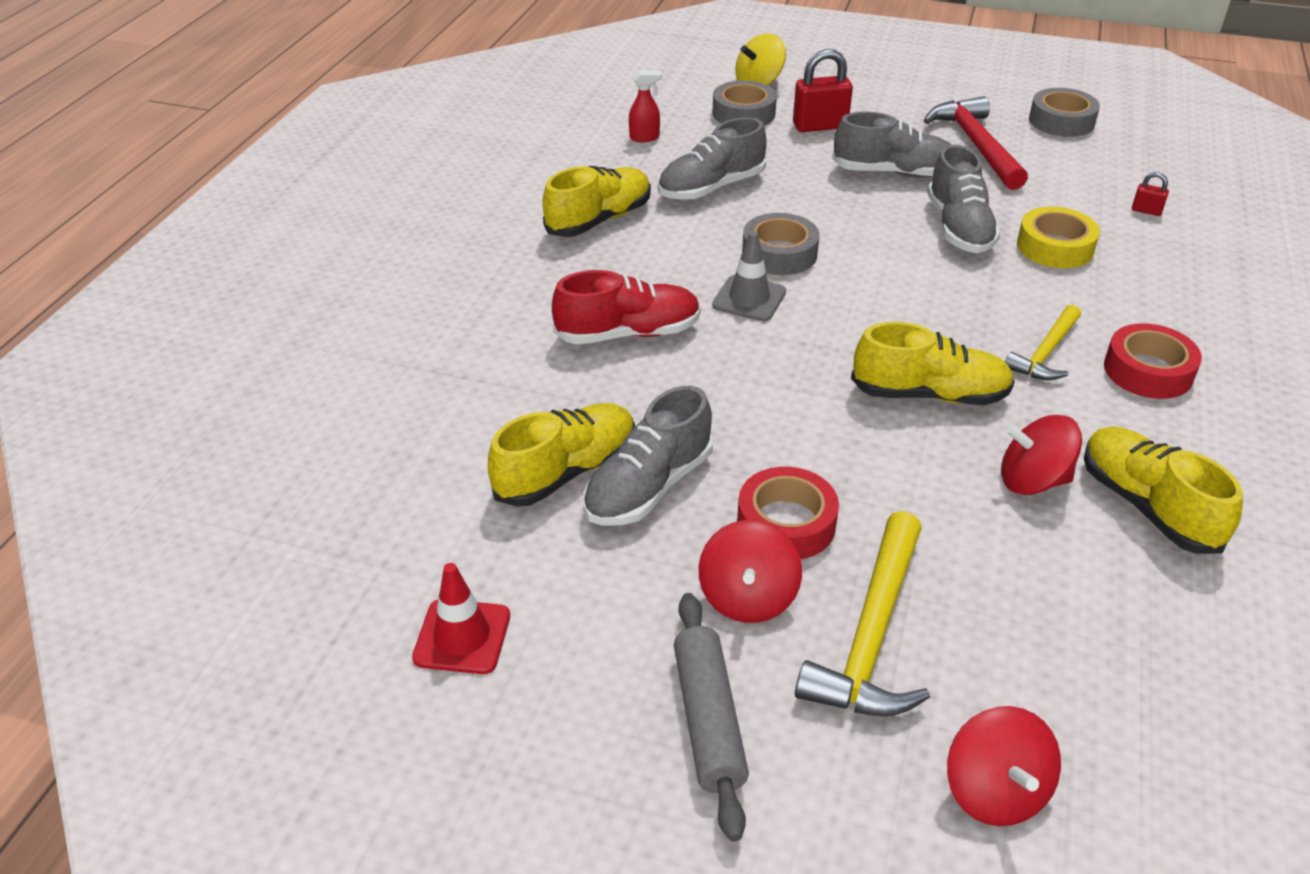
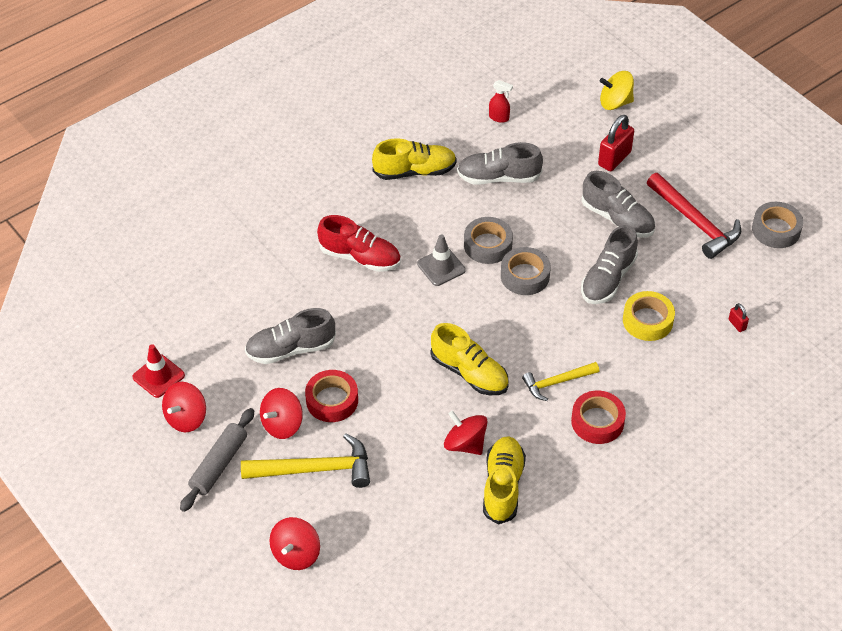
camera: 35 degrees right, 10 degrees up
(566, 471) = (263, 321): yellow shoe -> none
(575, 676) = (186, 418): none -> red spinning top
(743, 113) = (578, 125): grey tape -> grey tape (525, 276)
(820, 126) = (614, 159): red padlock -> red padlock turned 75 degrees counterclockwise
(871, 635) = (315, 469): yellow hammer -> yellow hammer turned 150 degrees counterclockwise
(976, 145) = (695, 222): red hammer -> red hammer turned 120 degrees clockwise

